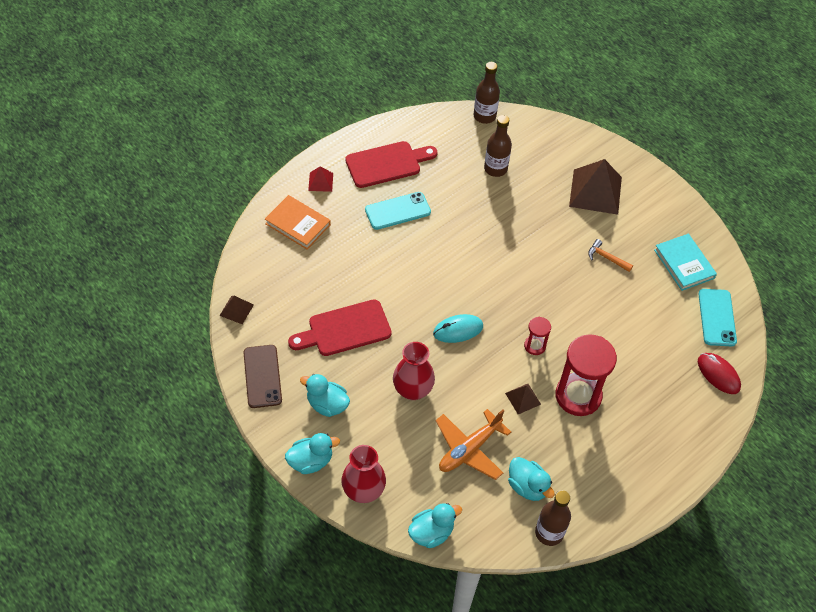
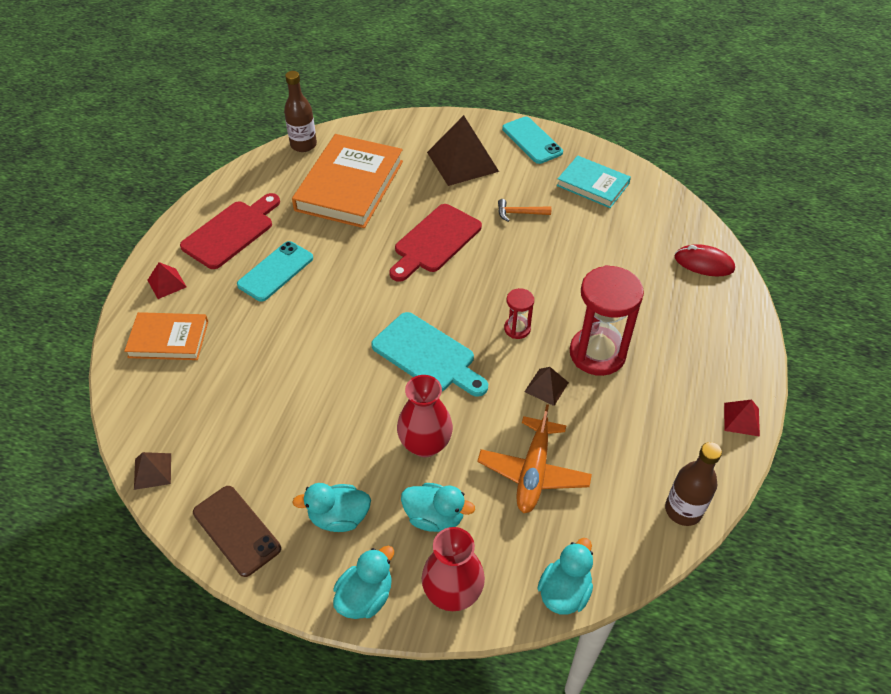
camera: 30 degrees left, 5 degrees down
(345, 329) = (301, 422): red cutting board -> red cutting board (435, 241)
(458, 330) = (427, 355): turquoise mouse -> turquoise cutting board
(495, 169) = (350, 185): brown bottle -> orange book
(527, 486) = (623, 474): turquoise duck -> turquoise duck (434, 517)
(643, 500) = (741, 419): none -> red pyramid
(717, 317) = (660, 215): turquoise phone -> turquoise phone (532, 140)

